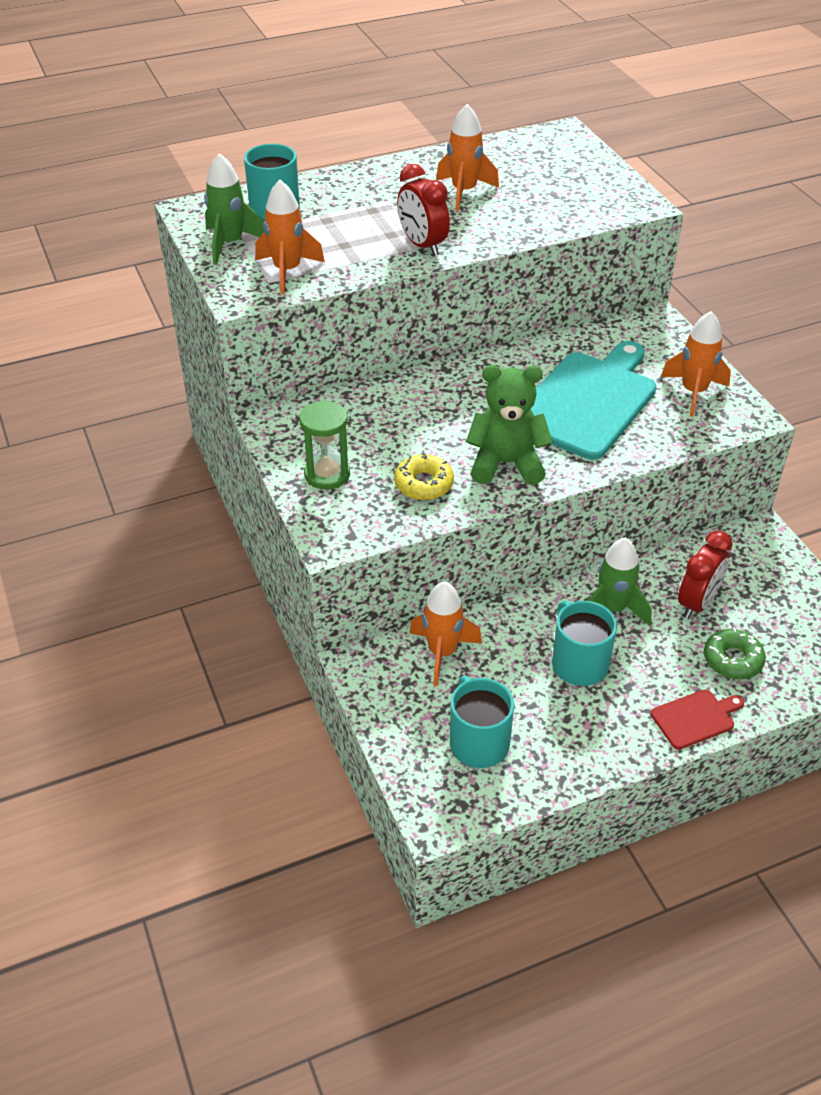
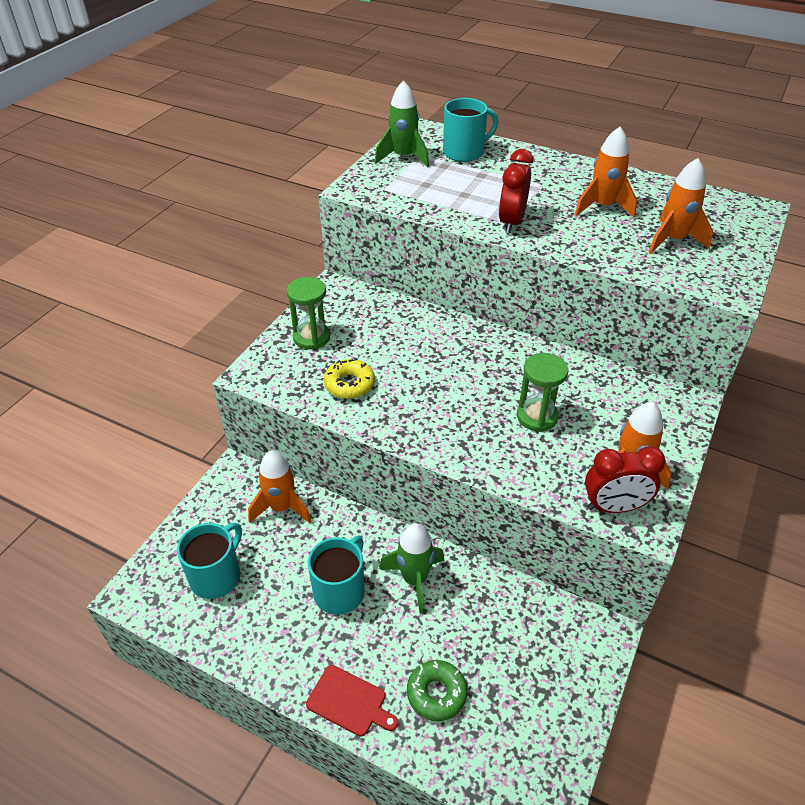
camera: 50 degrees right, 0 degrees up
(287, 271) = (404, 190): orange rocket -> orange rocket (673, 240)
(506, 463) = (416, 412): green teddy bear -> none
(587, 402) = (537, 416): turquoise cutting board -> green hourglass
(697, 603) = (475, 632): red clock -> red clock (614, 507)

